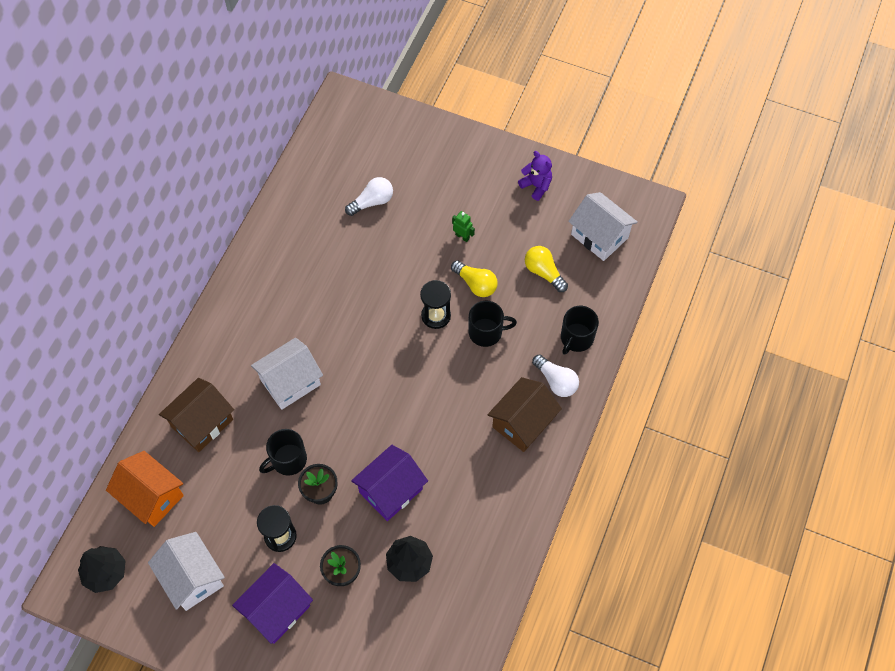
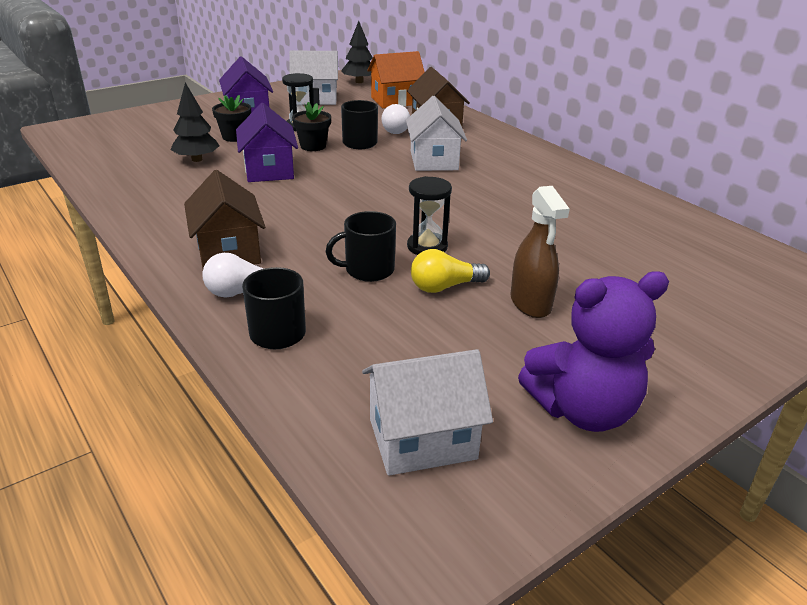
camera: 120 degrees right, 30 degrees down
(372, 202) = (635, 258): white light bulb -> white light bulb (395, 129)
(462, 236) = (530, 303): green robot -> brown spray bottle
(486, 332) = (368, 270): black mug -> black mug turned 45 degrees clockwise
(536, 186) = (582, 410): purple teddy bear -> purple teddy bear, size x1.81
(544, 272) = (409, 348): yellow light bulb -> none

